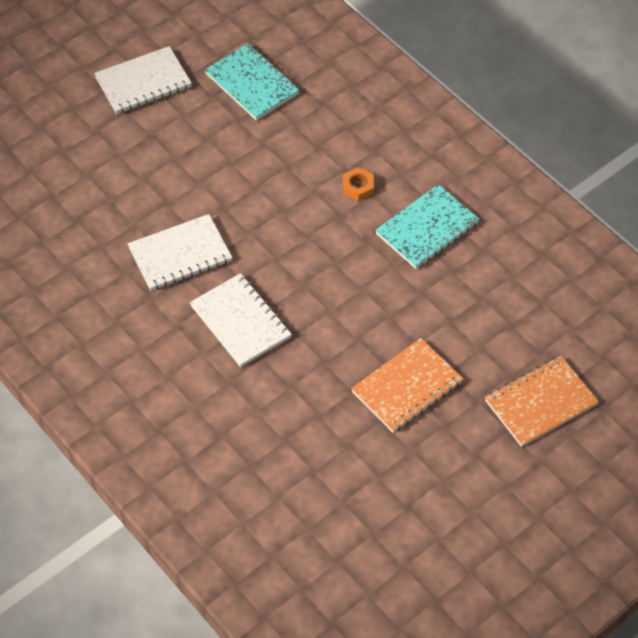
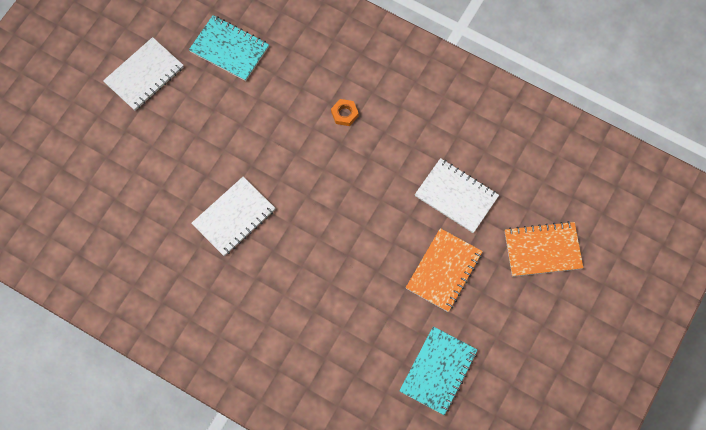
camera: 20 degrees left, 15 degrees up
(241, 322) = (302, 259): white notebook -> white notebook (456, 196)
(427, 229) = (409, 133): turquoise notebook -> turquoise notebook (438, 371)
(540, 403) = (542, 250): orange notebook -> orange notebook turned 45 degrees clockwise

